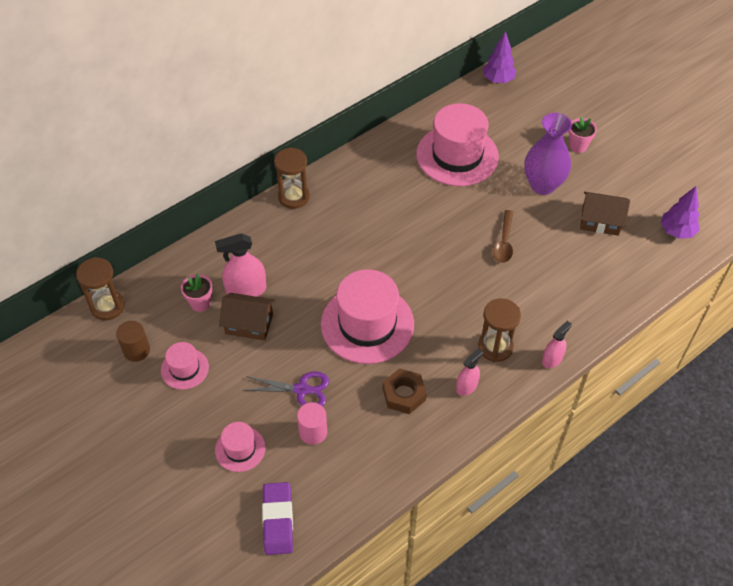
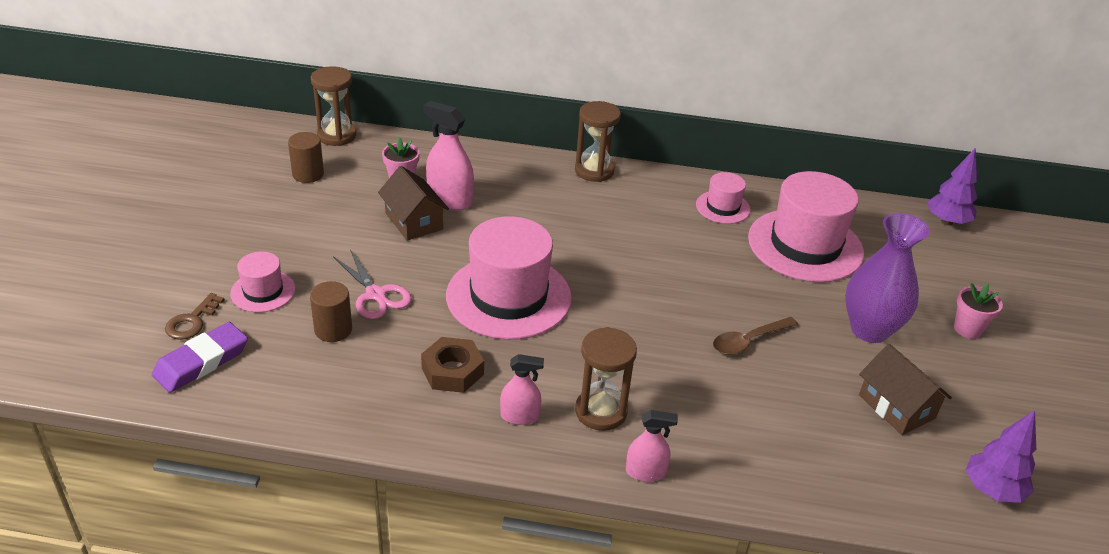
camera: 45 degrees right, 15 degrees down
(185, 369) = (319, 210): pink hat -> pink hat (723, 207)
(233, 505) = (192, 321): none -> brown key
(301, 390) = (376, 294): purple scissors -> pink scissors
(313, 432) = (333, 329): pink cylinder -> brown cylinder

